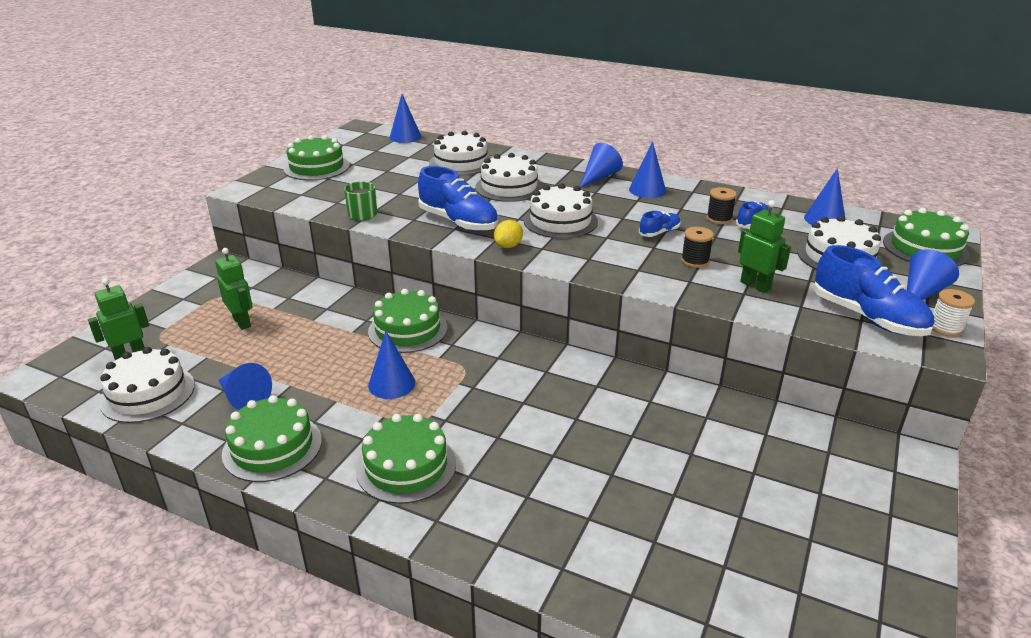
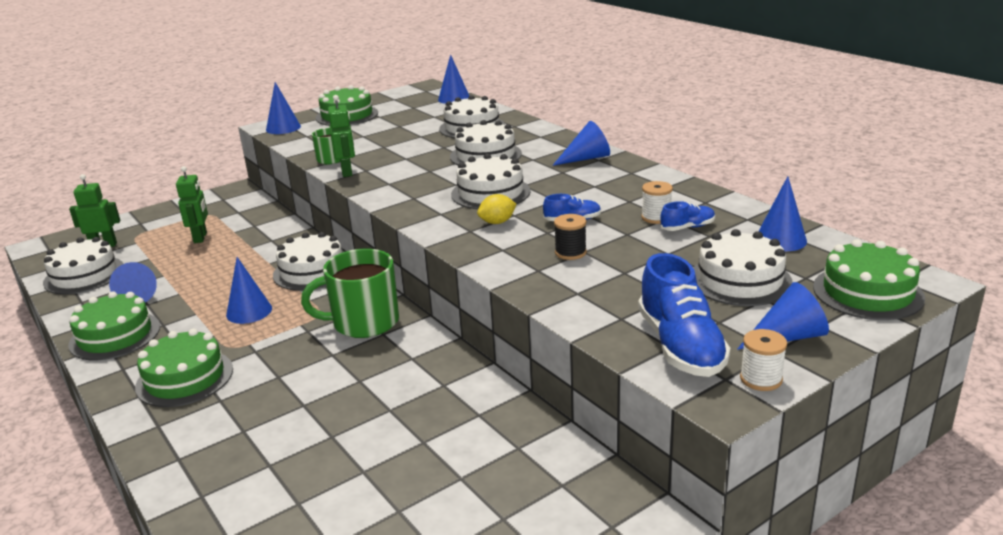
camera: 30 degrees right, 5 degrees down
(408, 329) = (312, 271): green cake -> white cake
(458, 222) = (399, 178): blue shoe -> none
(508, 246) = (413, 206): yellow lemon -> yellow lemon (497, 222)
(517, 365) = (364, 322): none -> green mug
(647, 190) = (618, 178): blue cone -> blue cone (283, 128)
(719, 219) = (656, 217): black spool -> white spool
(755, 285) = (600, 288): green robot -> green robot (347, 172)

